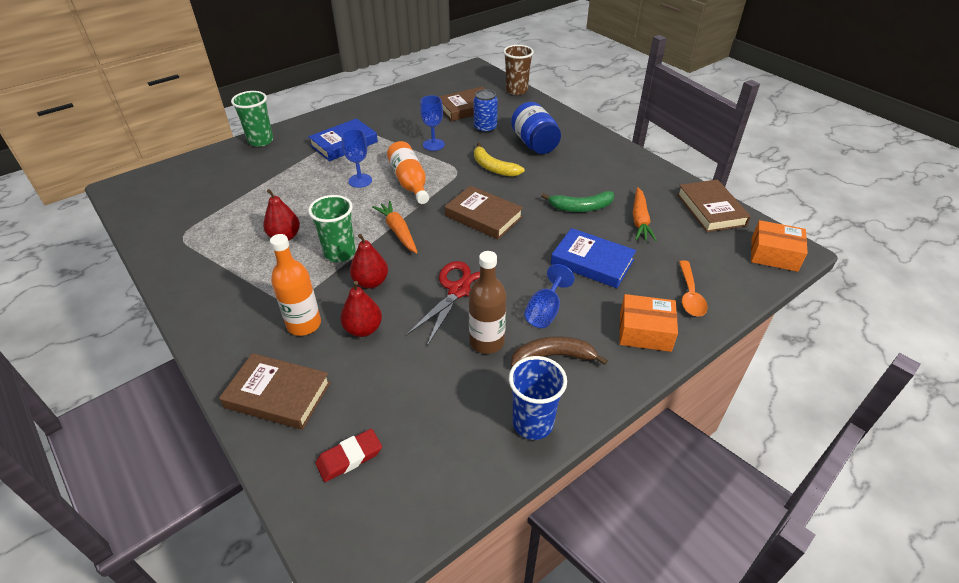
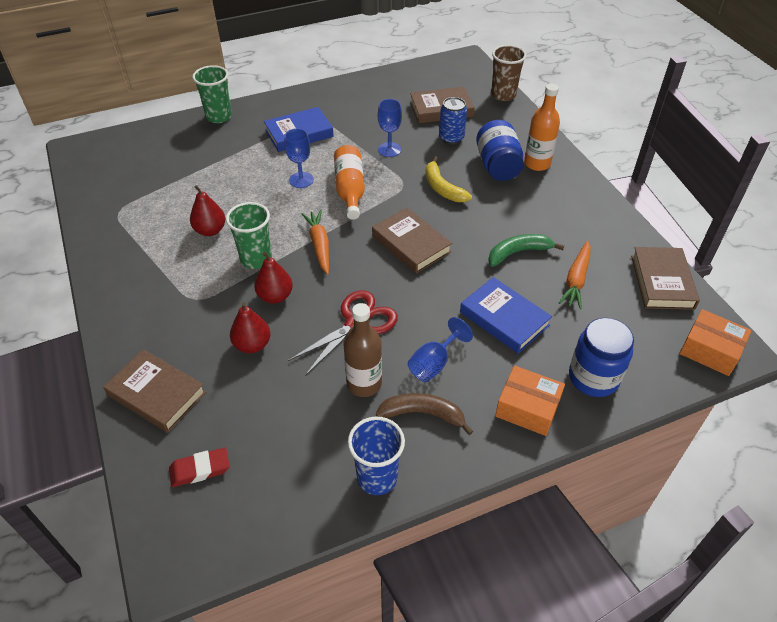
camera: 15 degrees right, 5 degrees up
(304, 324) = (200, 328): orange bottle -> orange bottle (537, 163)
(581, 207) = (518, 253): green banana -> green banana turned 150 degrees clockwise
(690, 295) = (593, 378): orange spoon -> blue jar

